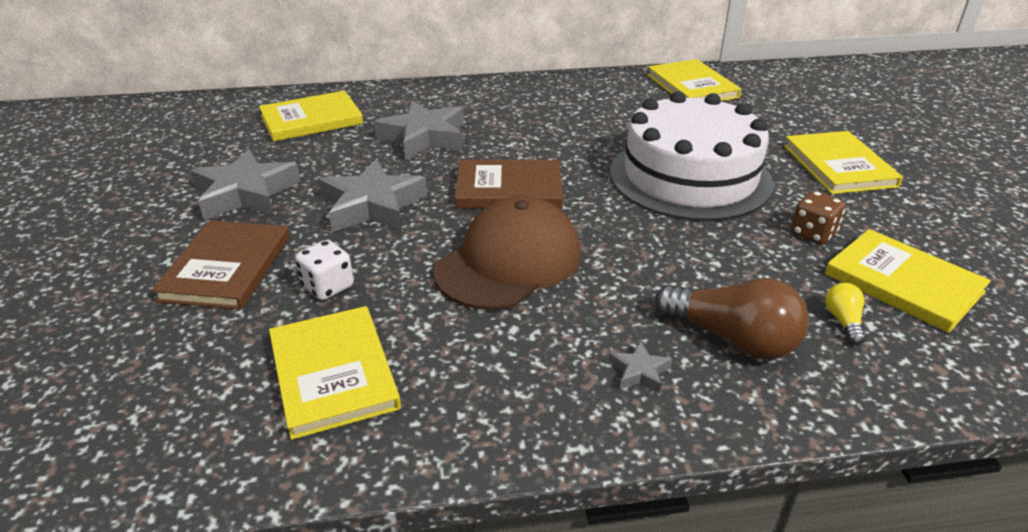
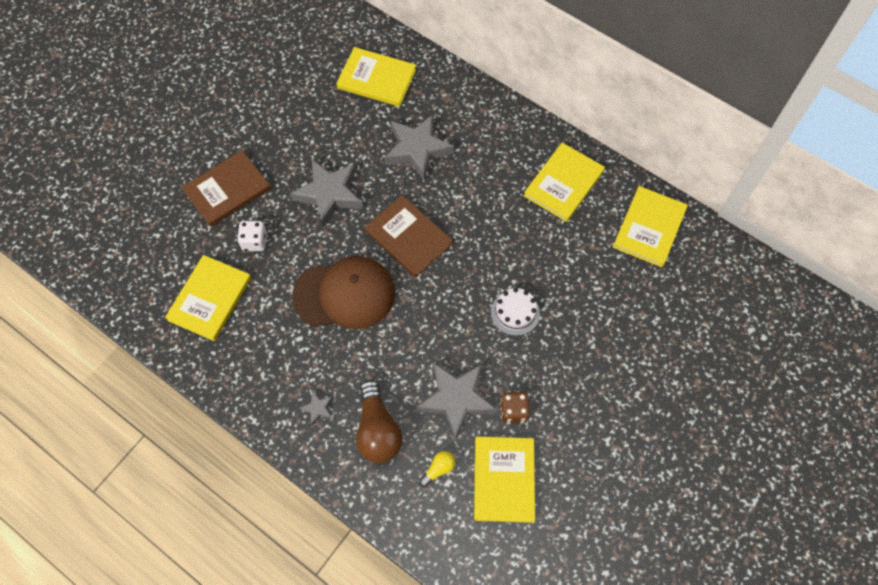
camera: 45 degrees right, 30 degrees up
(246, 193) = (283, 132): grey star -> grey star (456, 399)
(690, 177) = (515, 312): white cake -> white cake, size x0.41
(838, 166) = (616, 381): yellow book -> yellow book (563, 183)

